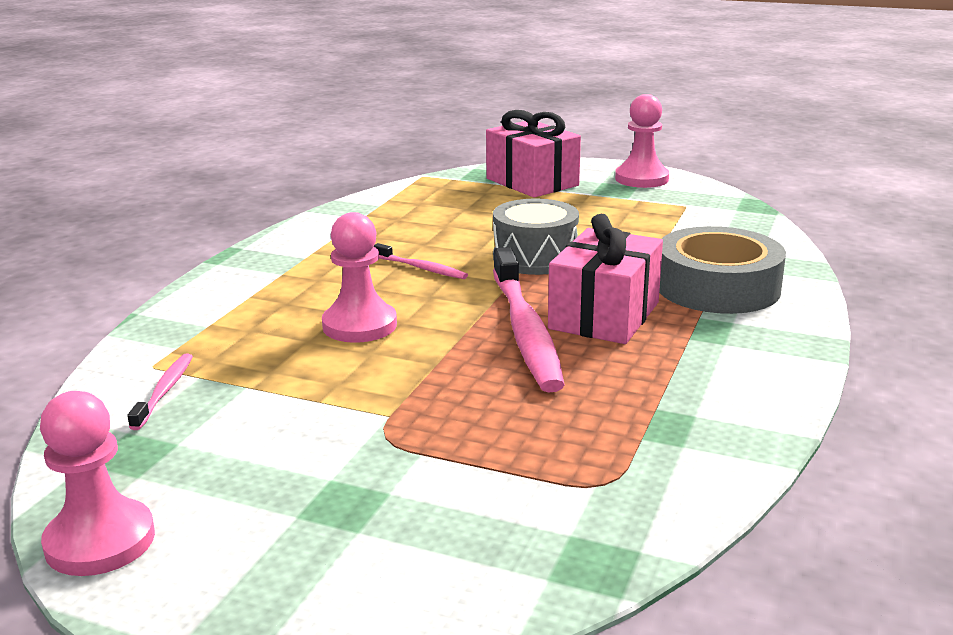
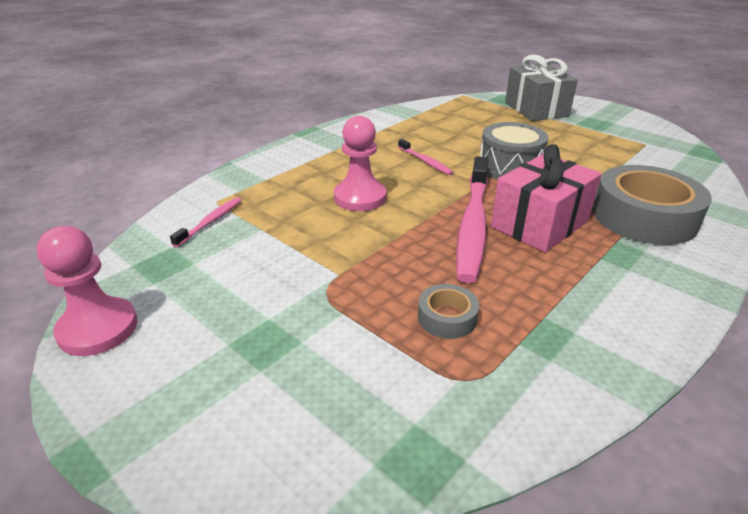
camera: 20 degrees right, 10 degrees up
(532, 182) = (536, 109): pink gift -> grey gift
(549, 431) = (447, 317): none -> grey tape
(641, 179) = (619, 118): pink pawn -> none

